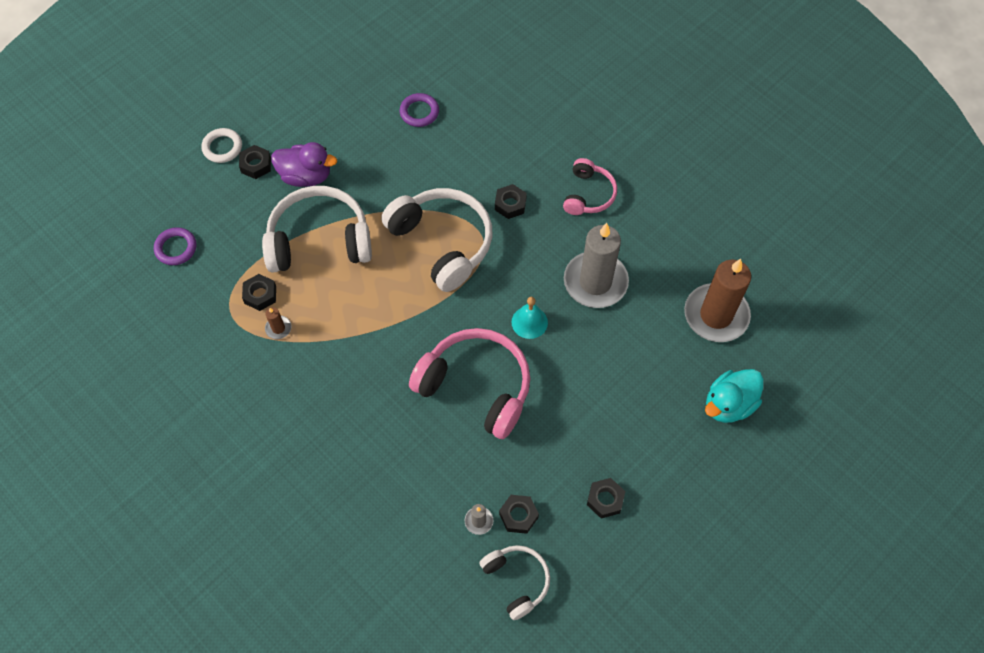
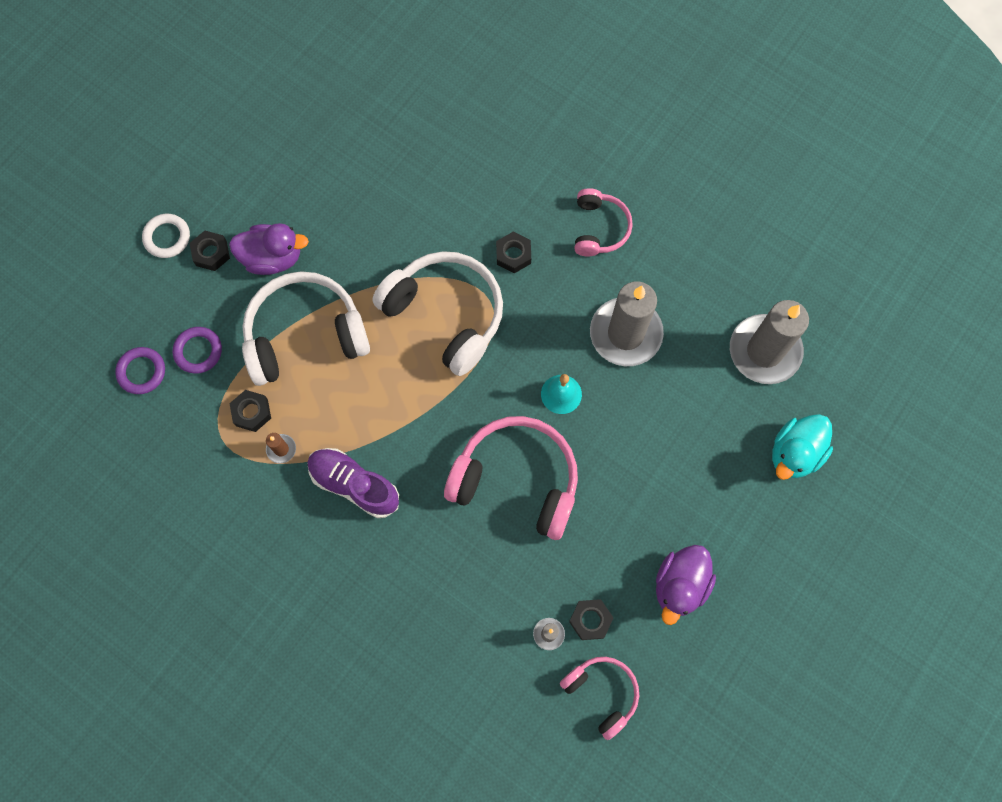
camera: 10 degrees left, 10 degrees up
(334, 367) = (354, 485): none -> purple shoe
(419, 112) = (387, 156): purple ring -> purple ring (198, 351)
(516, 581) = (602, 693): white headphones -> pink headphones
(605, 500) = (680, 585): black nut -> purple duck
(716, 315) = (764, 351): brown candle -> grey candle

